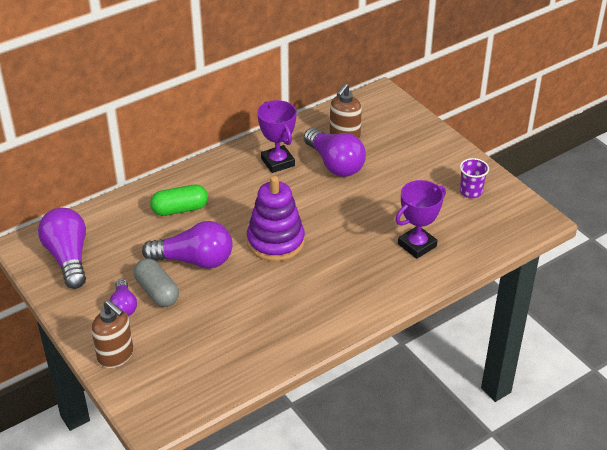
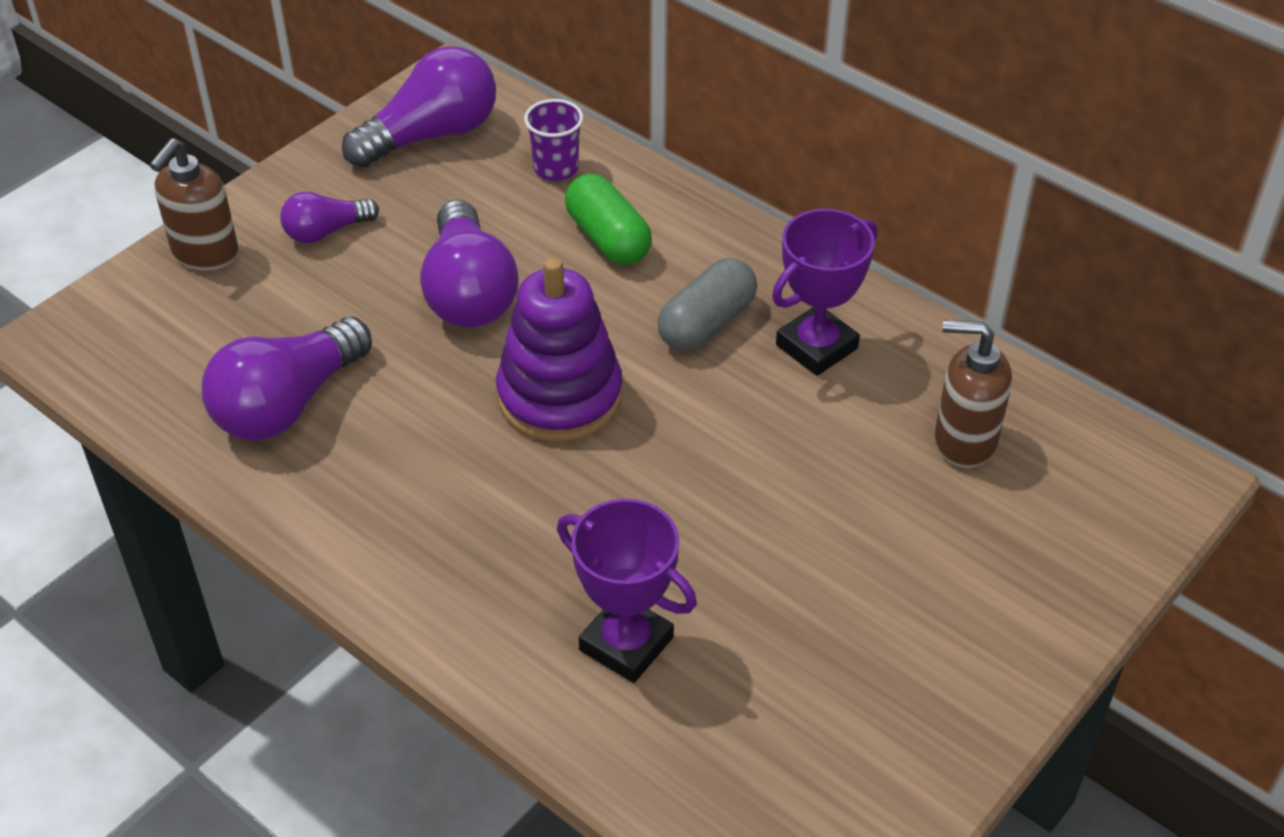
camera: 75 degrees right, 5 degrees up
(157, 292) = (372, 264): grey capsule -> grey capsule (707, 324)
(335, 164) = (855, 443): purple light bulb -> purple light bulb (287, 404)
(471, 192) = (867, 728): purple cup -> purple cup (556, 168)

